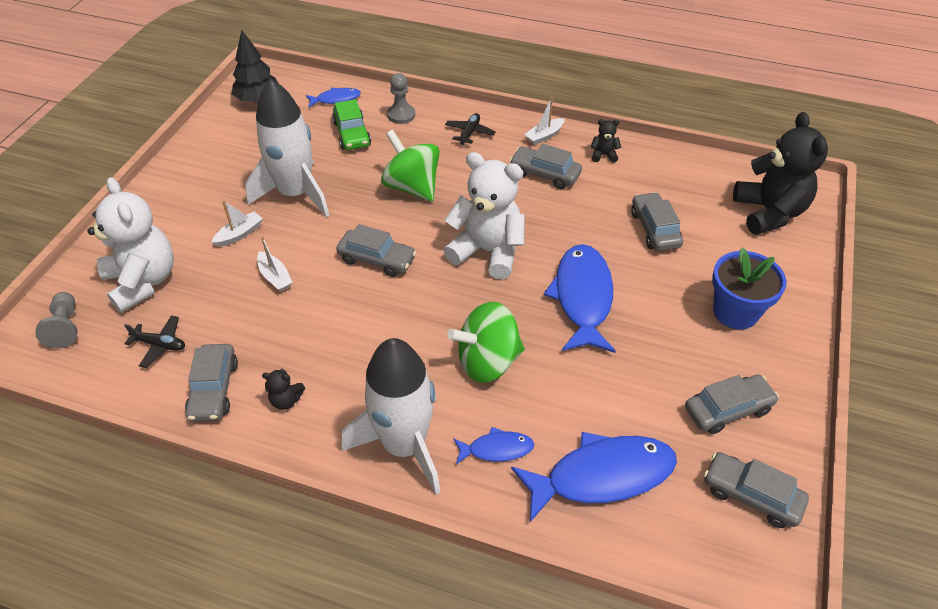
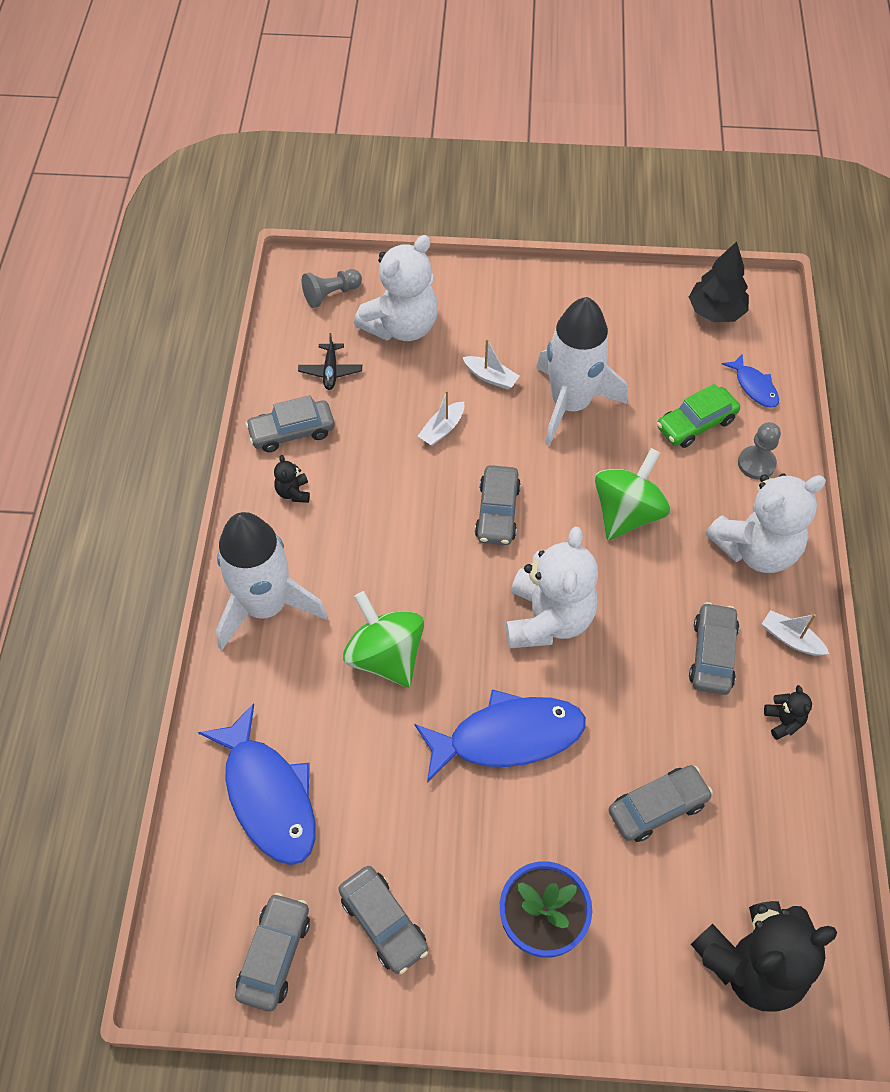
camera: 75 degrees right, 10 degrees up
(469, 133) = (756, 549): black plane -> white teddy bear
(496, 449) = (279, 689): blue fish -> none

